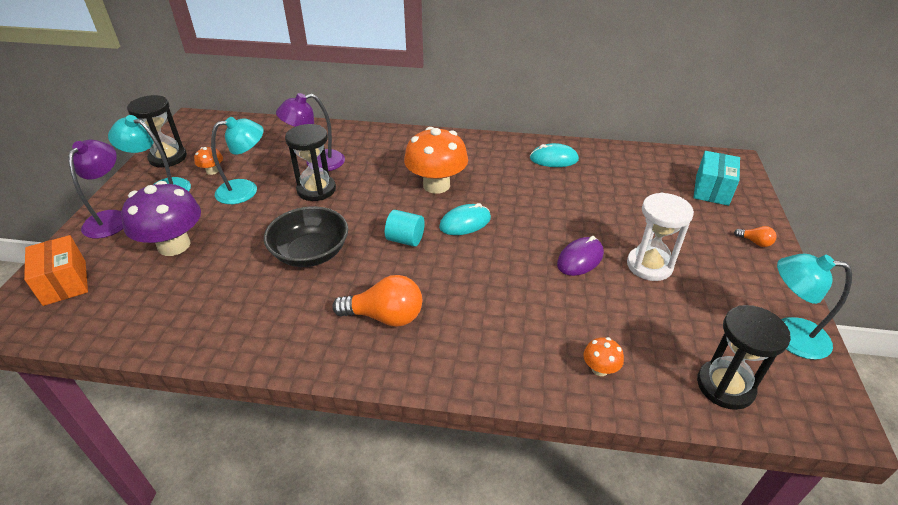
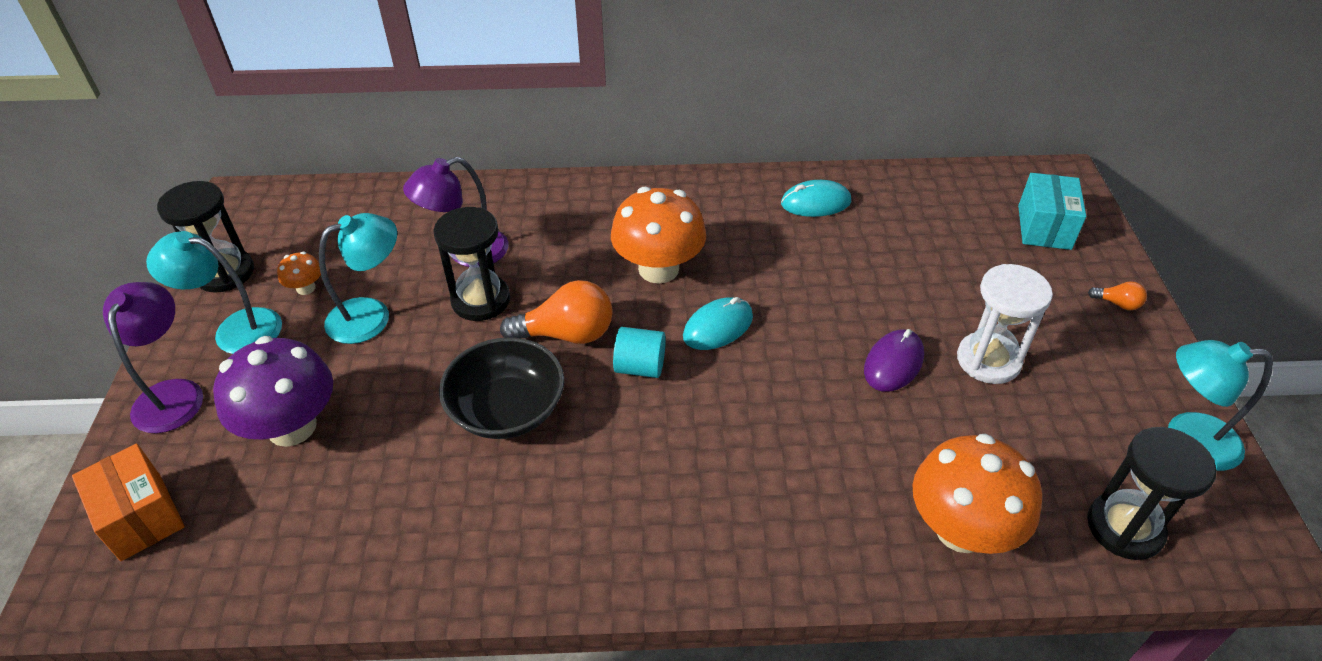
camera: 10 degrees left, 5 degrees up
(385, 316) = (648, 496): orange light bulb -> orange light bulb (567, 334)
(600, 369) = (961, 529): orange mushroom -> orange mushroom, size x2.24

